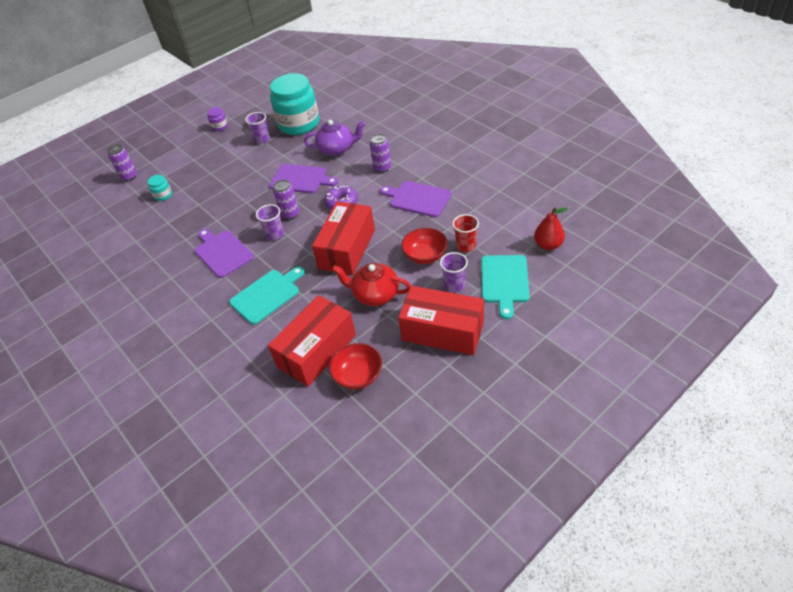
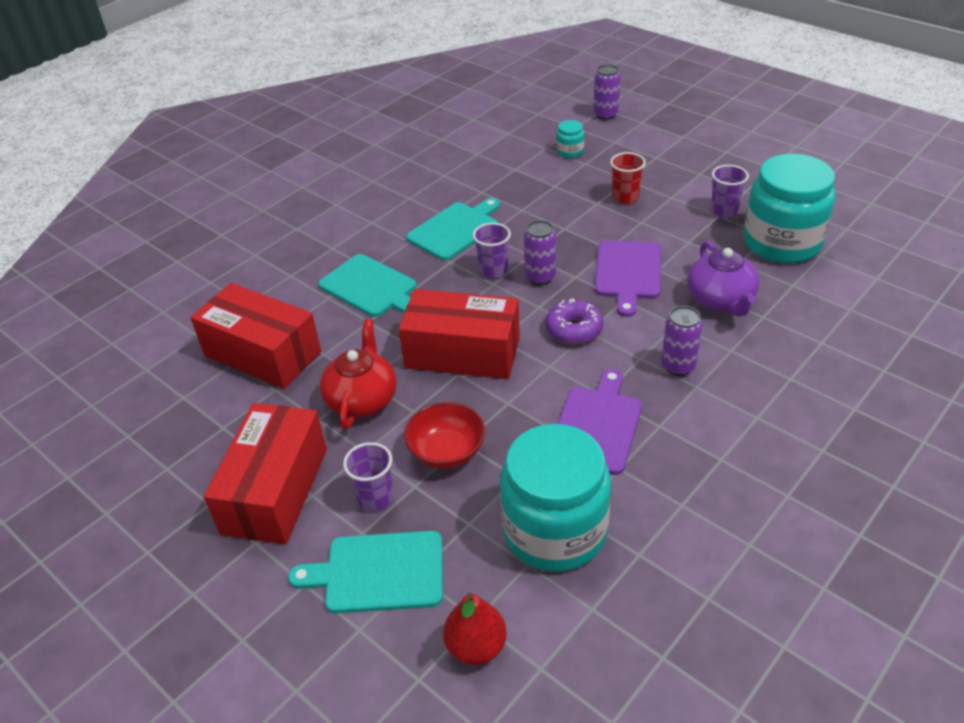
camera: 80 degrees right, 5 degrees down
(220, 127) = (745, 162): purple jar -> none
(222, 252) = (455, 229): purple cutting board -> turquoise cutting board
(358, 376) = (211, 402): red bowl -> none
(466, 246) = (471, 508): red cup -> red cup (625, 198)
(483, 217) = (555, 531): none -> turquoise jar

